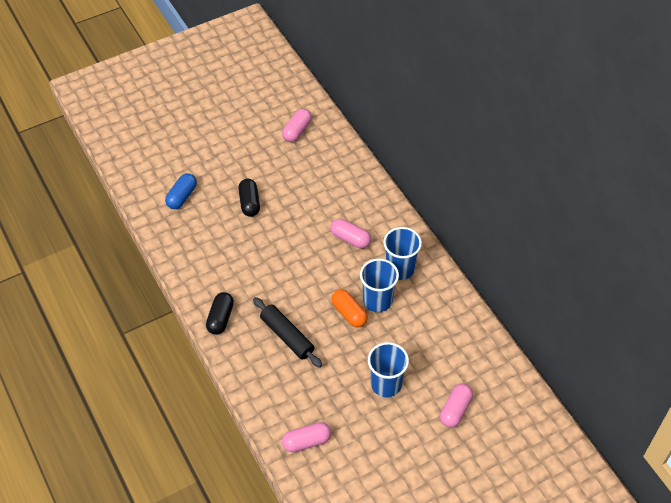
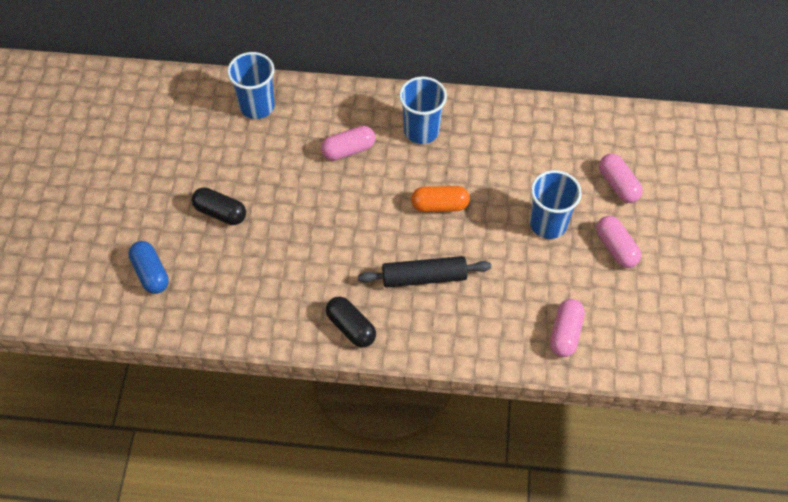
camera: 55 degrees left, 5 degrees up
(297, 131) = (163, 113): pink capsule -> pink capsule (616, 248)
(377, 301) = (444, 172): blue cup -> blue cup (257, 106)

